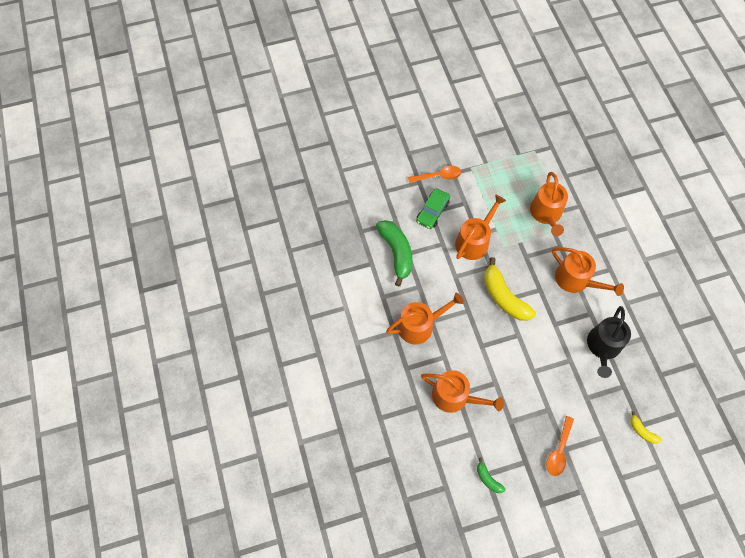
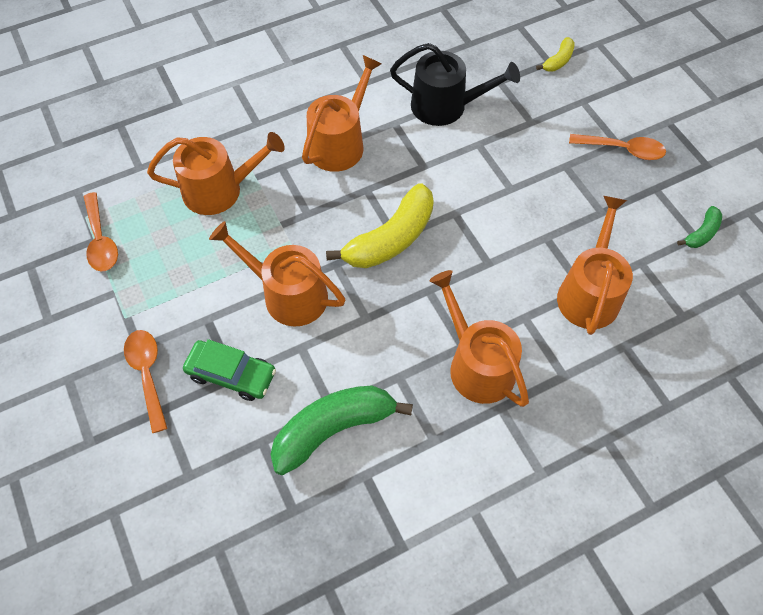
camera: 100 degrees left, 5 degrees down
(518, 157) = (101, 240): none -> orange spoon

